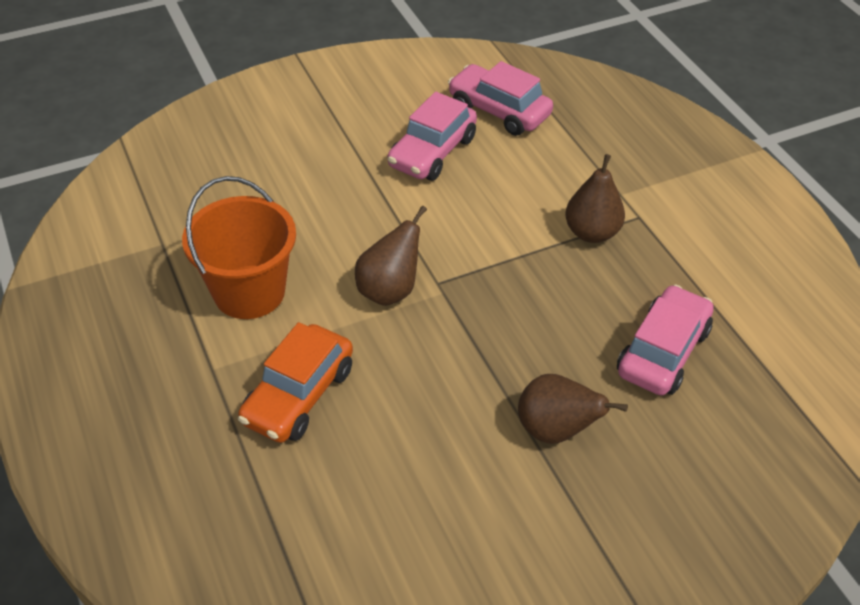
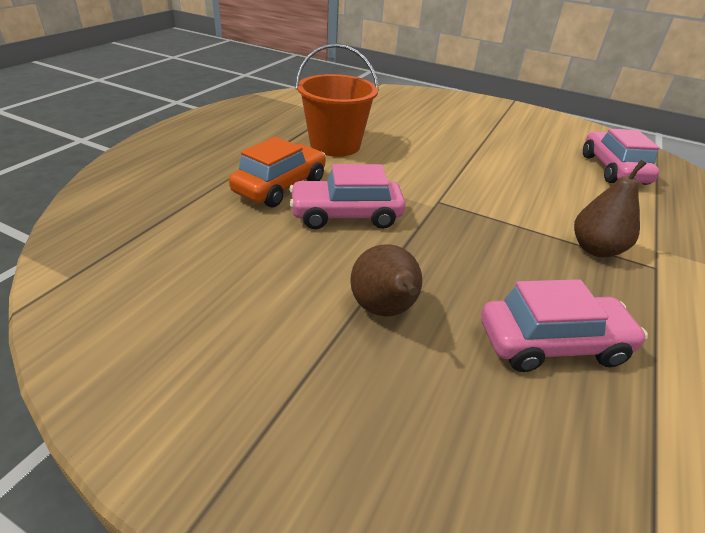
camera: 50 degrees right, 10 degrees down
(298, 395) = (280, 186): orange car -> orange car turned 135 degrees clockwise
(389, 290) = (404, 186): brown pear -> none
(432, 152) = (533, 160): pink car -> pink car (346, 215)

